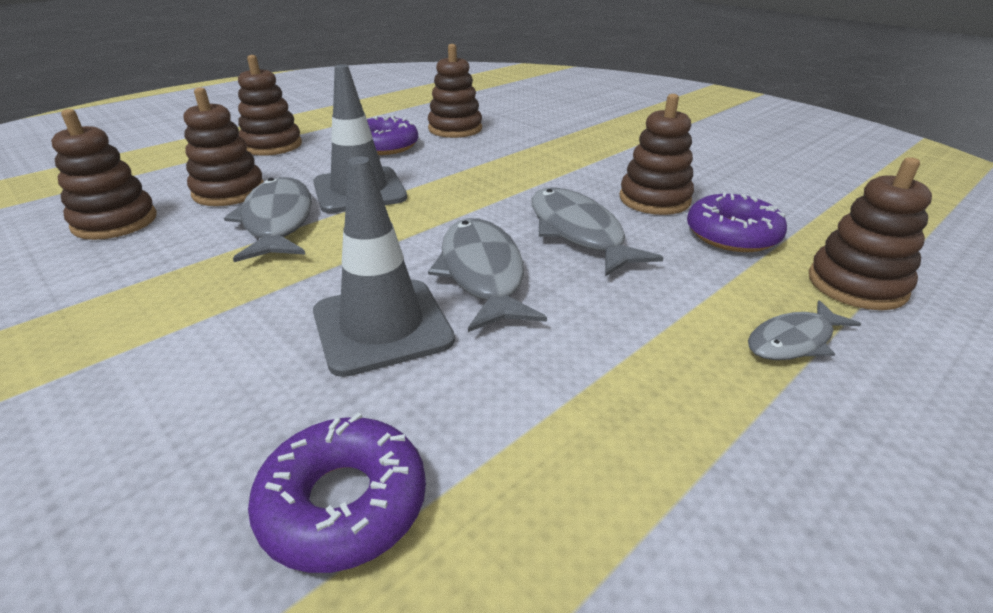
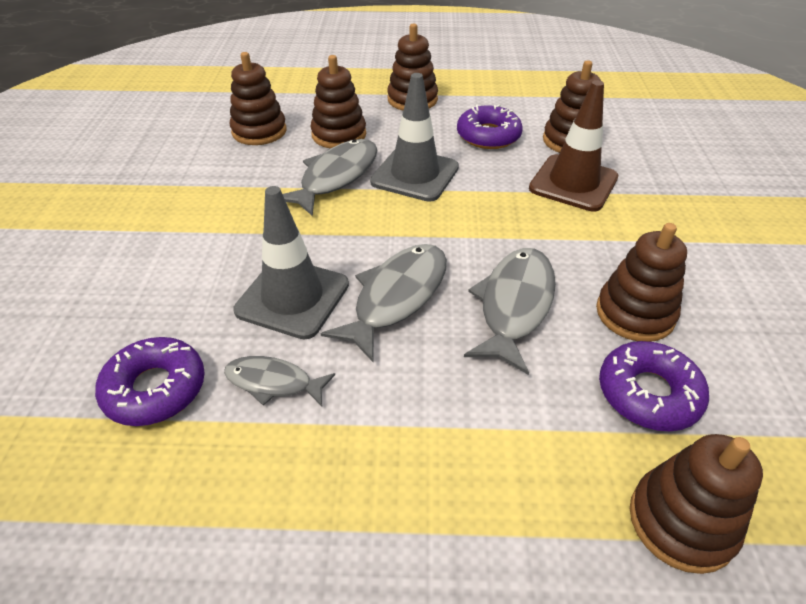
camera: 45 degrees right, 10 degrees up
(497, 150) = (573, 183): none -> brown traffic cone
(794, 341) = (527, 513): grey fish -> grey fish (273, 382)

